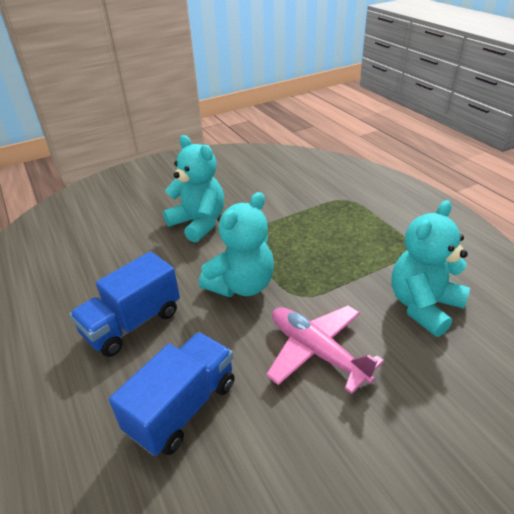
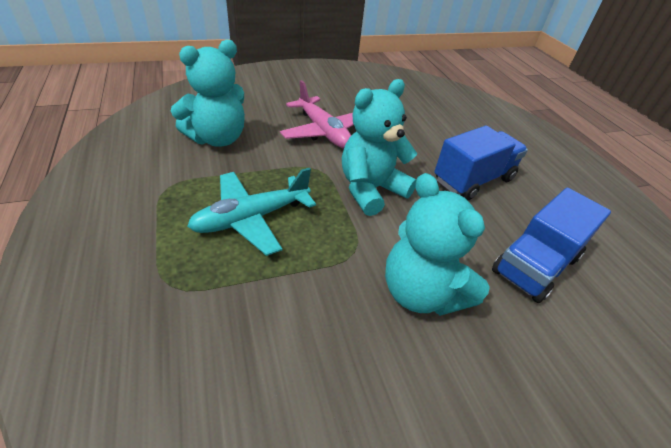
camera: 175 degrees left, 5 degrees up
(182, 407) = (421, 126): blue truck -> blue truck (535, 265)
(328, 240) = (251, 218): none -> turquoise plane

